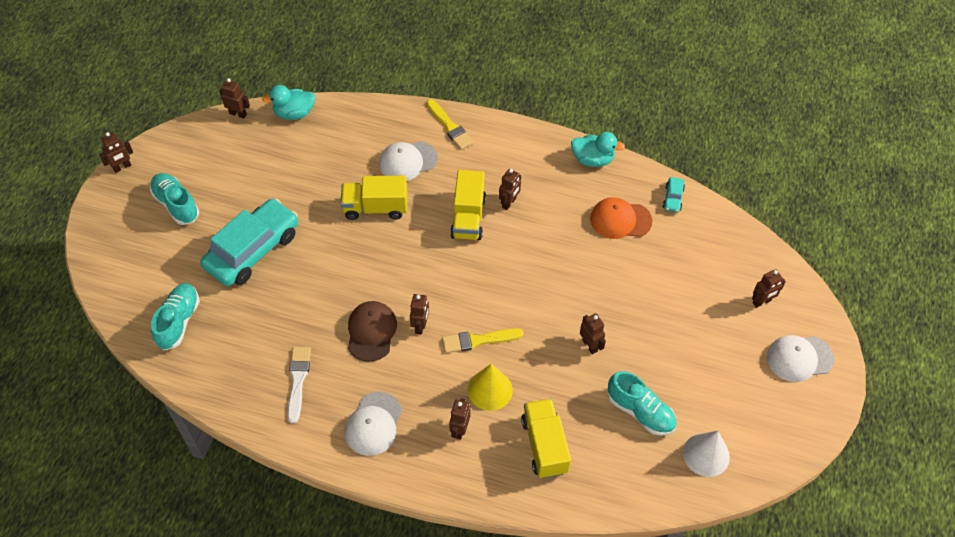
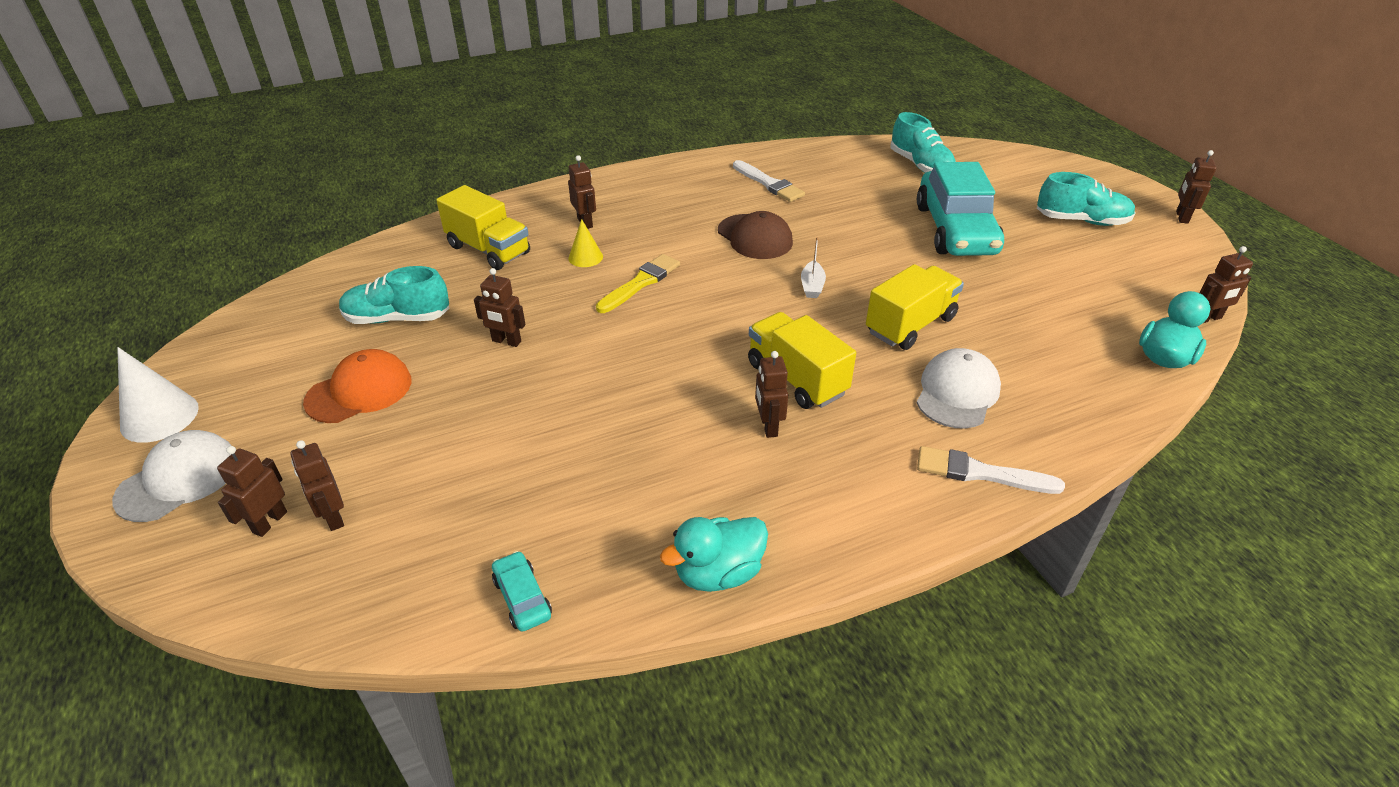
camera: 140 degrees right, 15 degrees down
(373, 424) = (668, 192): white cap -> none
(389, 268) = (812, 286): none -> white boat
(420, 326) = (714, 263): brown robot -> brown robot (333, 517)
(450, 126) = (980, 473): yellow brush -> white brush
(490, 390) = (585, 257): yellow cone -> yellow cone, size x0.61
(620, 220) = (586, 504): orange cap -> orange cap (359, 391)
(706, 454) = (291, 322): white cone -> white cone (159, 417)

